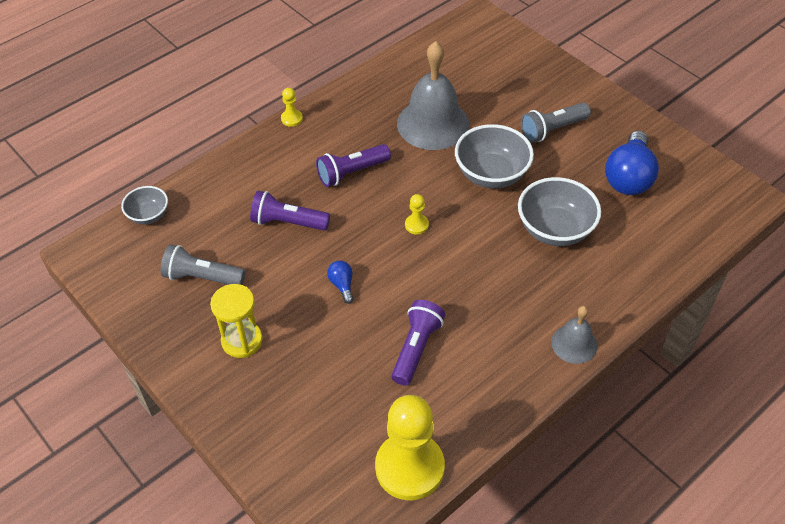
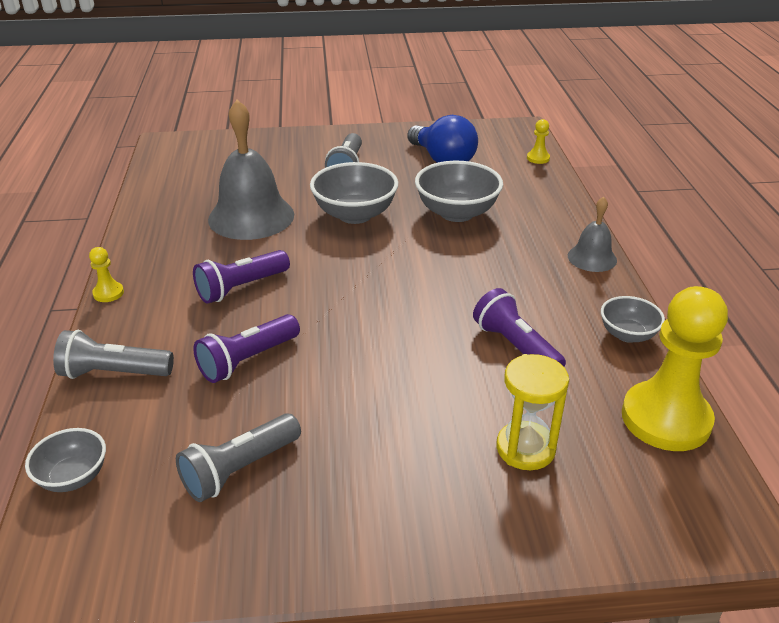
camera: 55 degrees left, 15 degrees down
(230, 173) = (114, 373): none -> grey flashlight
(242, 341) = (377, 476): yellow hourglass -> yellow hourglass (525, 448)
(342, 285) = (382, 360): blue light bulb -> none
(351, 172) = (241, 288): purple flashlight -> purple flashlight turned 45 degrees clockwise
(416, 225) = (361, 279): yellow pawn -> yellow pawn (538, 158)
(489, 408) = (627, 334): none -> grey bowl

